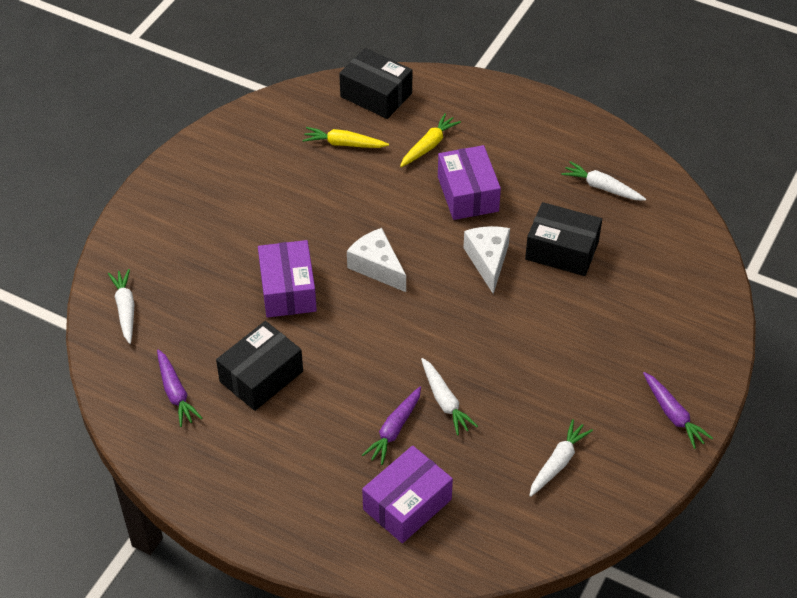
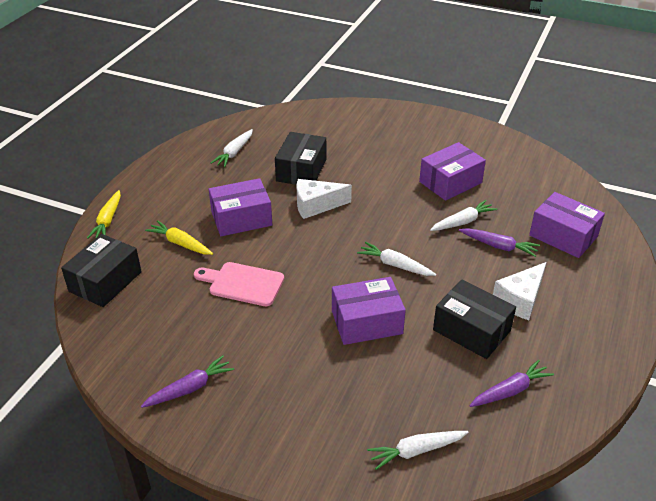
camera: 95 degrees left, 10 degrees down
(344, 144) = (173, 299): yellow carrot -> yellow carrot (108, 220)
(359, 195) = (243, 283): none -> pink cutting board
(377, 267) = (331, 266): white cheese -> white cheese (520, 300)
(530, 403) = (450, 182): none -> purple box
(558, 462) = (497, 170): white carrot -> white carrot (395, 265)
(673, 415) = (440, 126): purple carrot -> purple carrot (190, 388)

